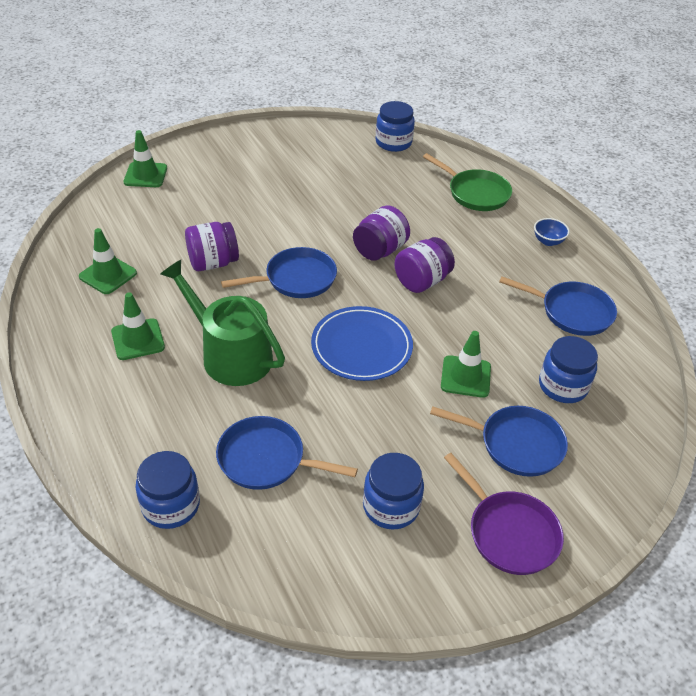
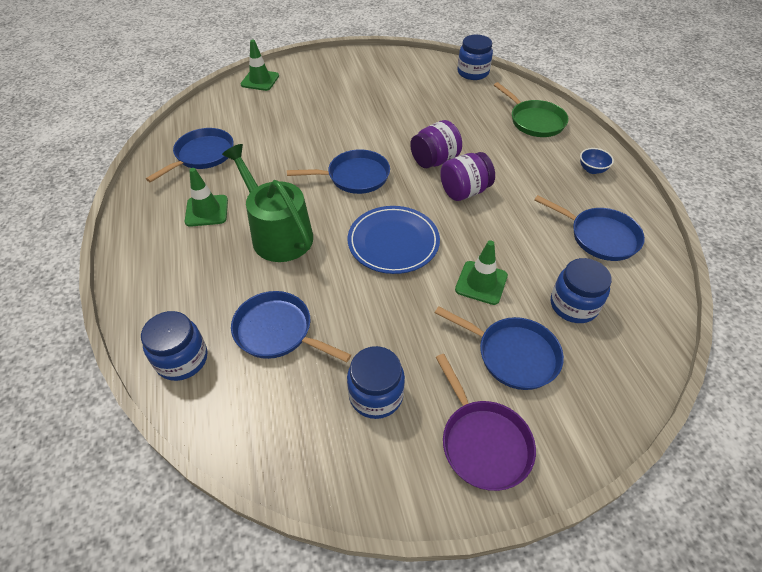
camera: 15 degrees right, 5 degrees up
(108, 275) = (202, 155): green traffic cone -> blue pan
(213, 263) = (289, 155): purple jar -> none

